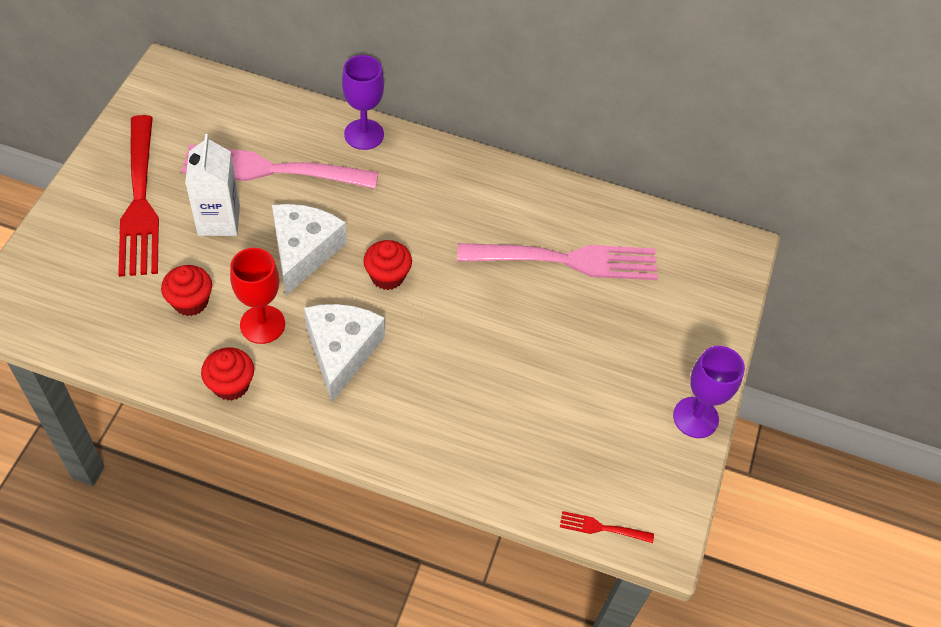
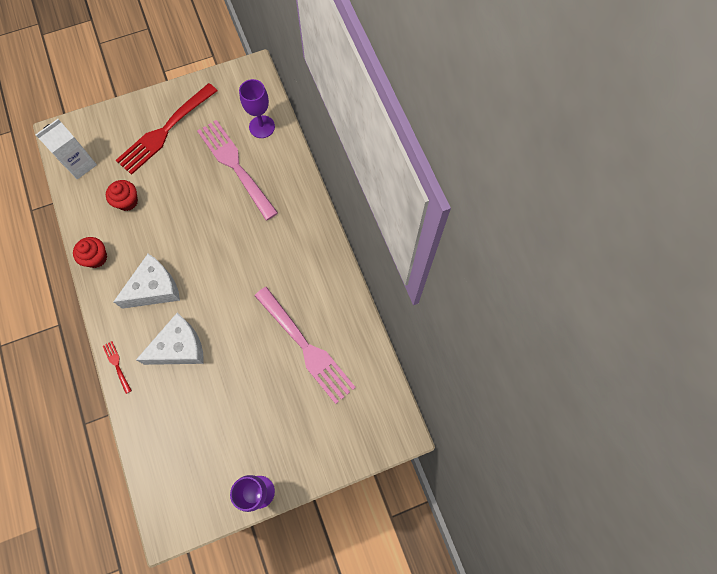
camera: 55 degrees right, 15 degrees up
(219, 220) = (184, 171): white carton -> white carton (80, 164)
(262, 324) = (141, 241): red goblet -> none
(303, 251) = (199, 222): white cheese -> white cheese (179, 347)
(364, 134) = (298, 186): purple goblet -> purple goblet (262, 127)
(387, 276) = (217, 271): red cupcake -> none
(602, 528) = (151, 492): red fork -> red fork (117, 365)

